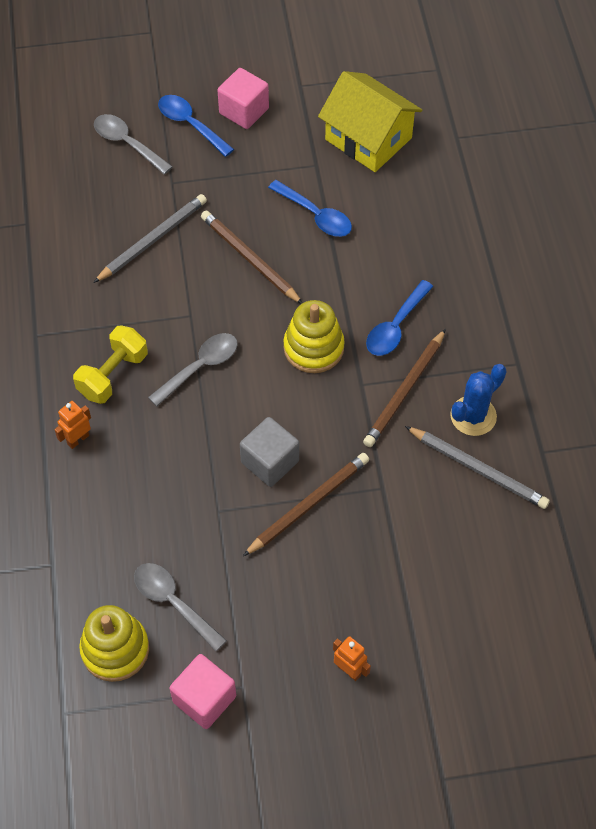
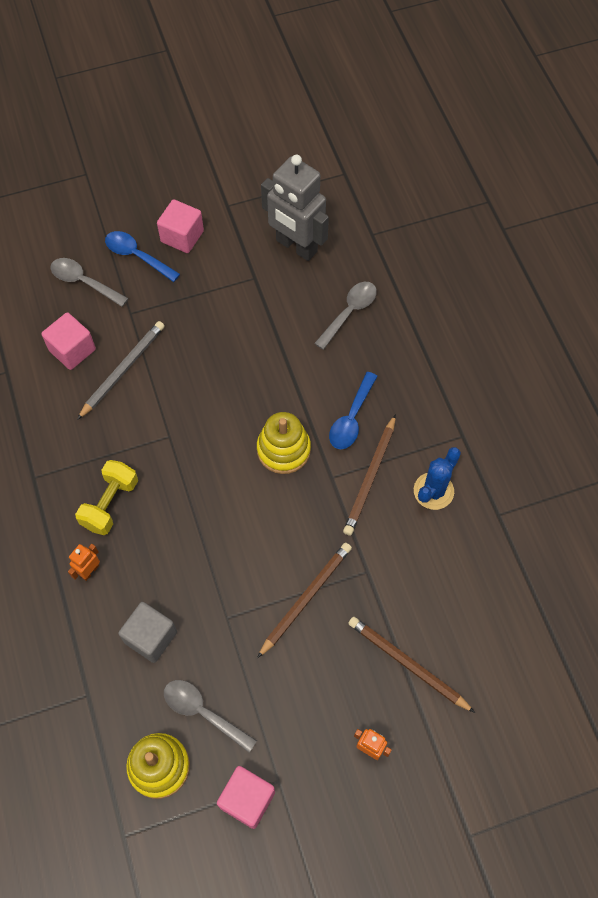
camera: 10 degrees left, 5 degrees up
(101, 211) = (72, 350): none -> pink cube
(200, 367) = (187, 484): grey spoon -> grey spoon (349, 312)
(249, 259) = (212, 375): brown pencil -> brown pencil (407, 664)
(270, 462) = (264, 563): grey cube -> grey cube (150, 637)
(316, 215) = (263, 325): blue spoon -> none
(368, 139) = (296, 246): yellow house -> grey robot
(478, 469) = (447, 539): grey pencil -> none

